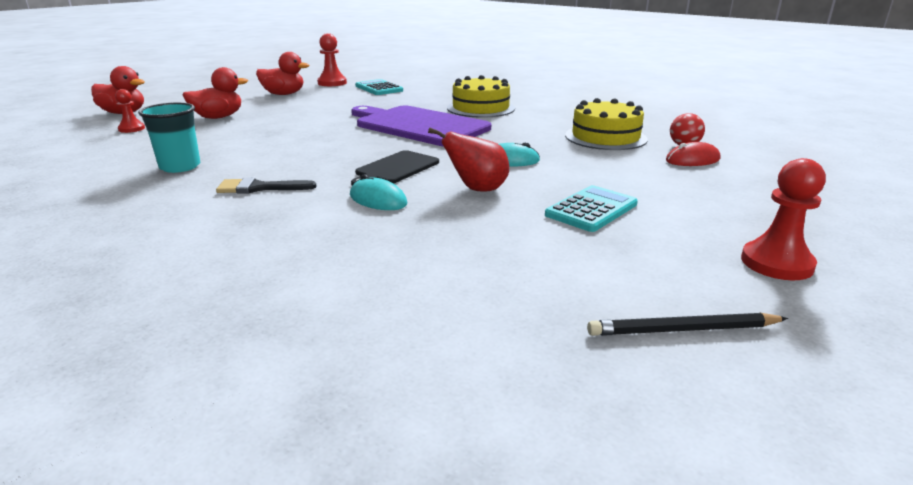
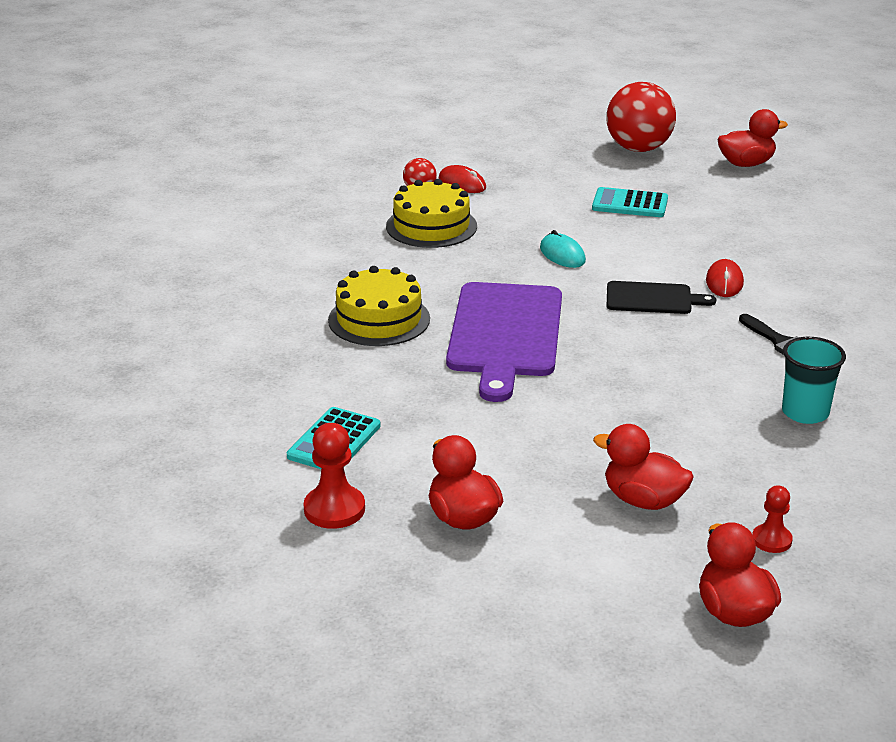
camera: 120 degrees left, 5 degrees up
(378, 199) = (724, 282): turquoise mouse -> red mouse
(477, 189) = (649, 250): red pear -> none
(683, 330) = (746, 164): black pencil -> red duck
(776, 263) = (638, 149): red pawn -> red ball

